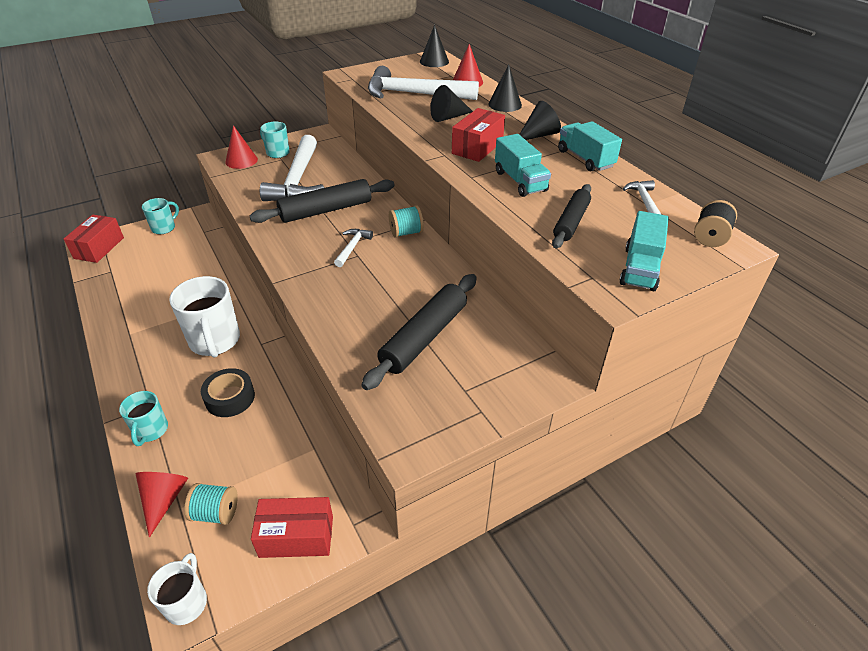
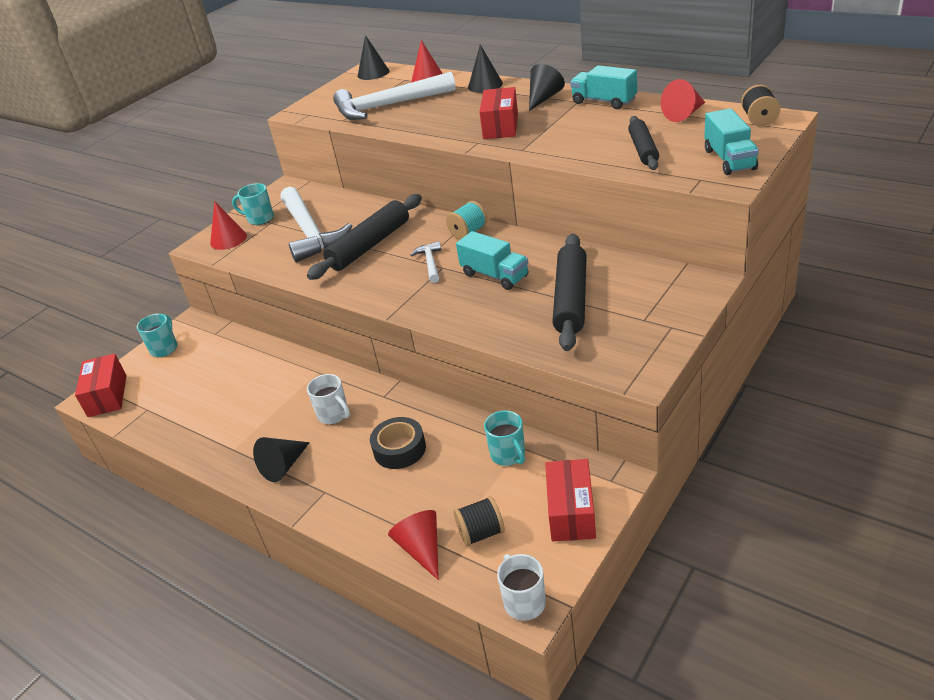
camera: 20 degrees left, 5 degrees down
(151, 431) = (348, 509): turquoise mug -> turquoise mug (508, 455)
(215, 341) = (334, 415): white mug -> white mug, size x0.57
(216, 513) = (481, 533): turquoise spool -> black spool
(296, 536) = (571, 512): red box -> red box turned 60 degrees counterclockwise
(448, 117) = (445, 113): black cone -> black cone (283, 466)
(520, 181) = (568, 137): turquoise truck -> turquoise truck (494, 275)
(644, 201) = (684, 114): white hammer -> red cone

